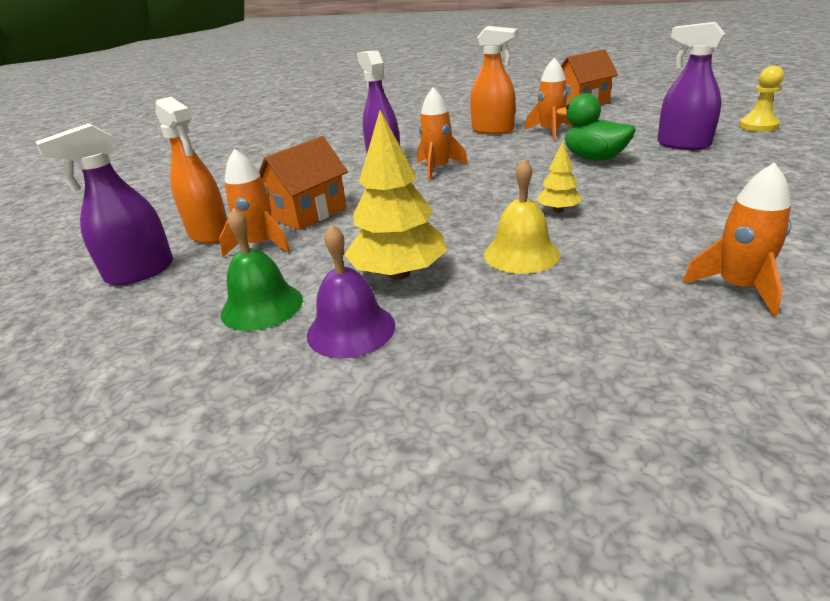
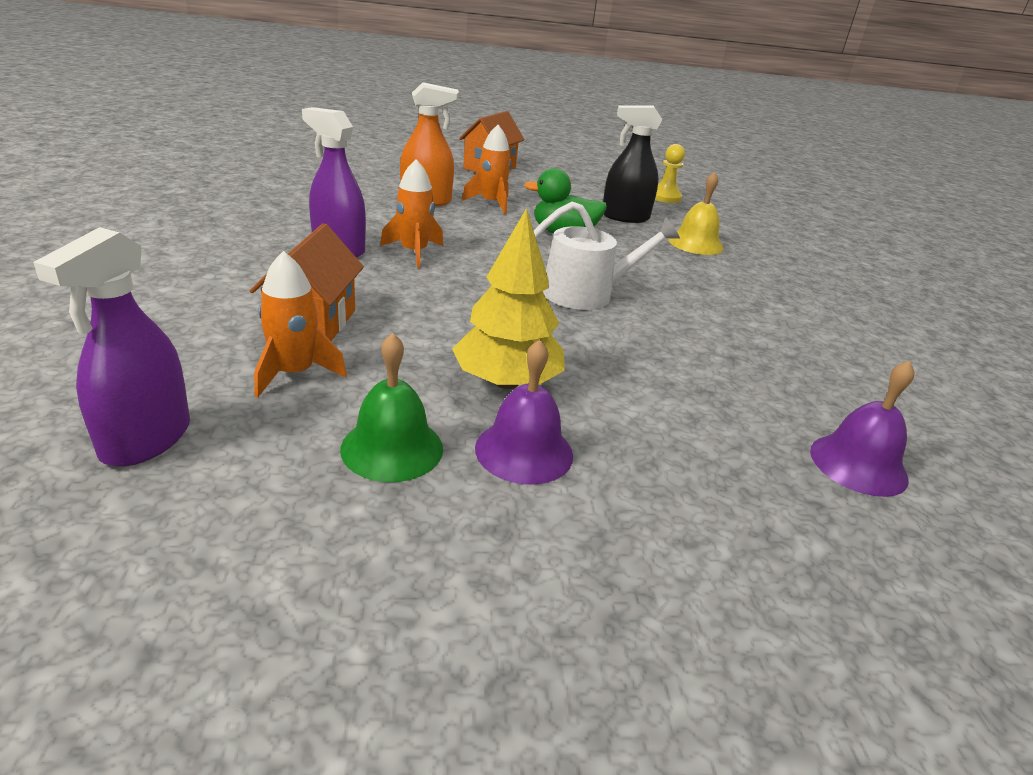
camera: 40 degrees left, 0 degrees up
(209, 233) = (191, 367): orange spray bottle -> none
(521, 254) = (599, 343): yellow bell -> yellow bell (696, 243)
(558, 210) = (586, 293): yellow tree -> white watering can
(683, 144) = (625, 217): purple spray bottle -> black spray bottle
(708, 431) = (858, 464): none -> purple bell
(738, 287) = (779, 349): orange rocket -> none

